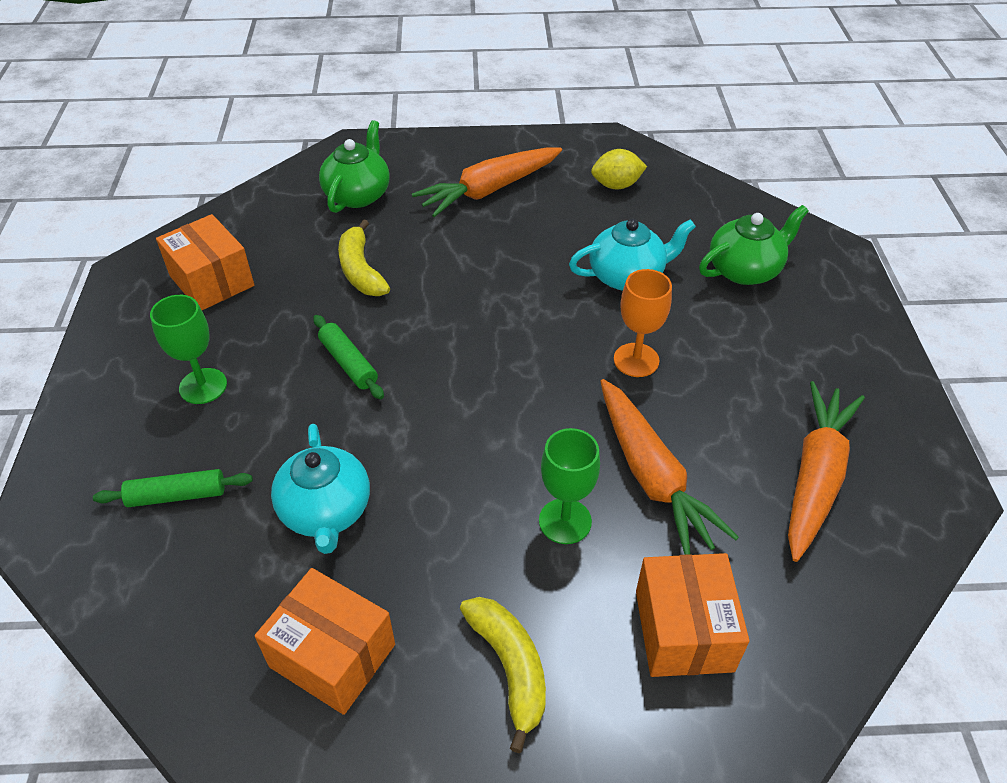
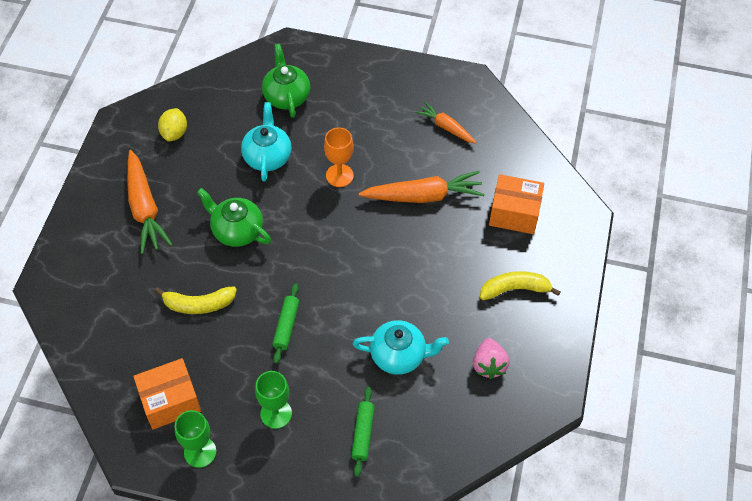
camera: 75 degrees left, 10 degrees up
(332, 655) = (488, 365): orange box -> pink strawberry
(348, 363) = (286, 326): green rolling pin -> green rolling pin turned 60 degrees counterclockwise
(358, 194) = (110, 292): green teapot -> green teapot (236, 230)
(565, 521) = (439, 243): green goblet -> green goblet (200, 452)
(815, 476) = (445, 127): orange carrot -> orange carrot, size x0.59

